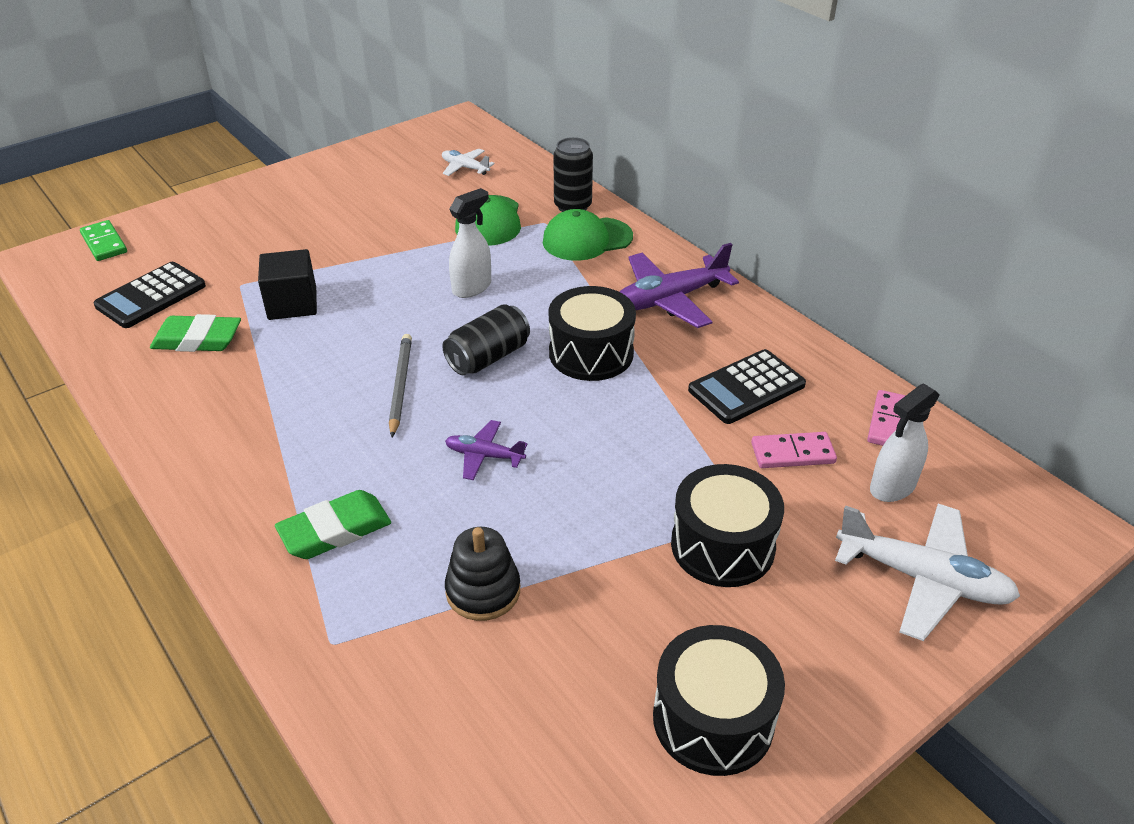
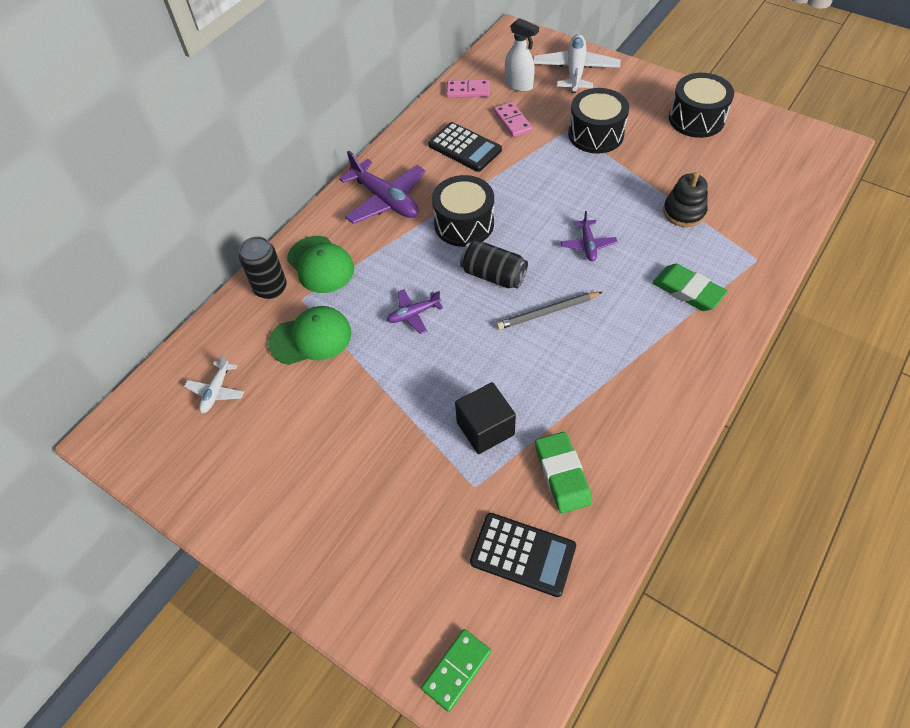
camera: 105 degrees left, 15 degrees up
(472, 287) = (413, 314): white spray bottle -> purple plane

